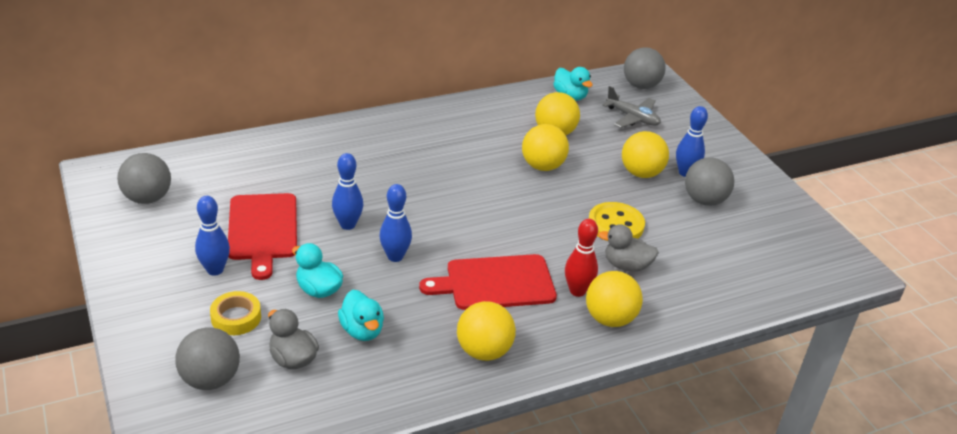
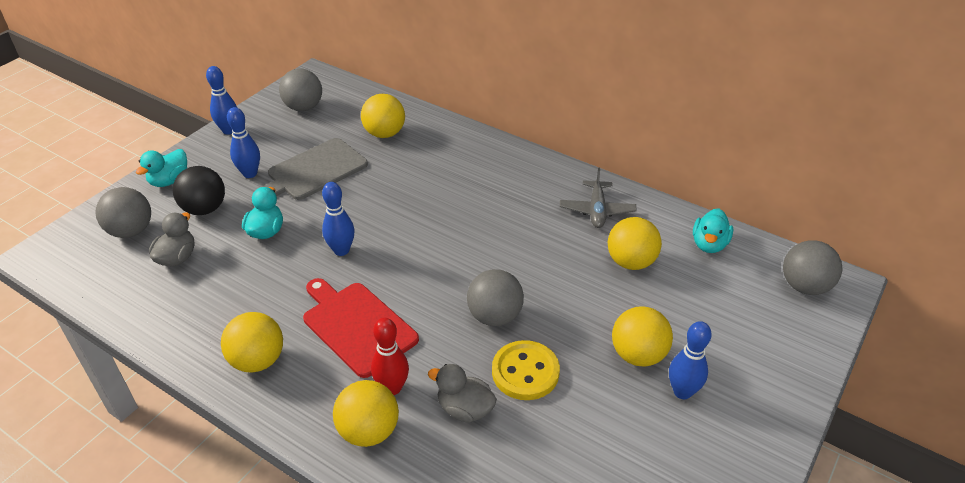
camera: 60 degrees right, 5 degrees up
(236, 317) = (204, 209): yellow tape -> black ball
(262, 230) = (314, 171): red cutting board -> grey cutting board
(348, 225) = (359, 206): blue bowling pin -> blue bowling pin (229, 130)
(362, 330) = (234, 277): turquoise duck -> turquoise duck (169, 181)
(542, 166) = (565, 278): yellow ball -> yellow ball (384, 134)
(626, 266) = (465, 409): grey duck -> grey duck turned 45 degrees counterclockwise
(632, 118) = (732, 305): grey plane -> grey plane (597, 210)
(704, 200) = (648, 430): grey ball -> grey ball (495, 316)

